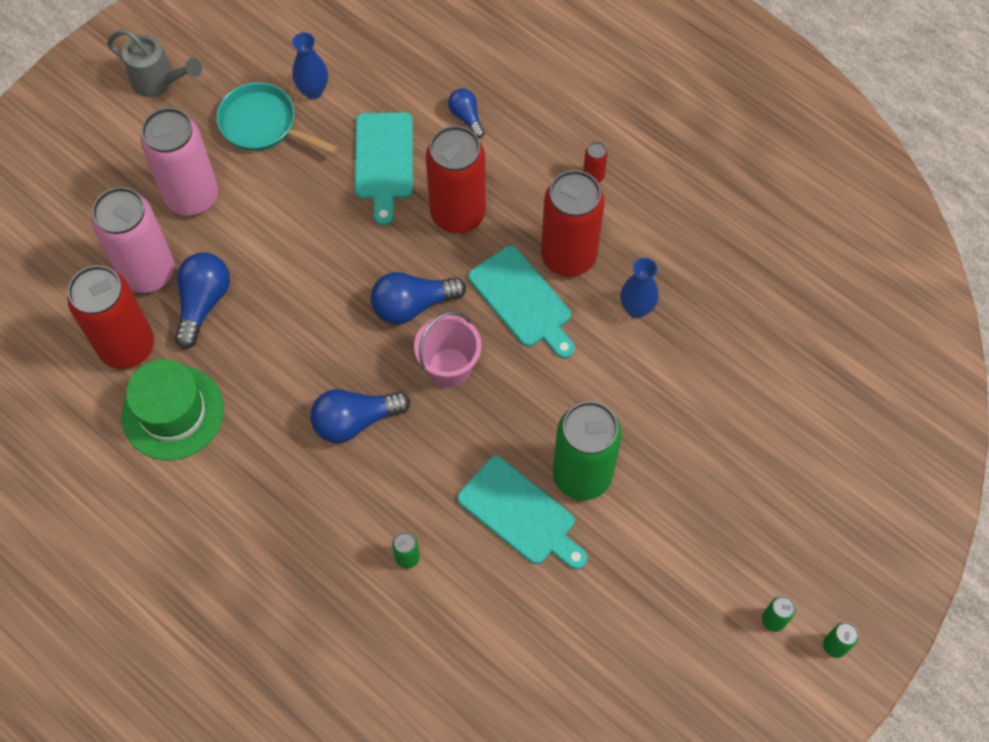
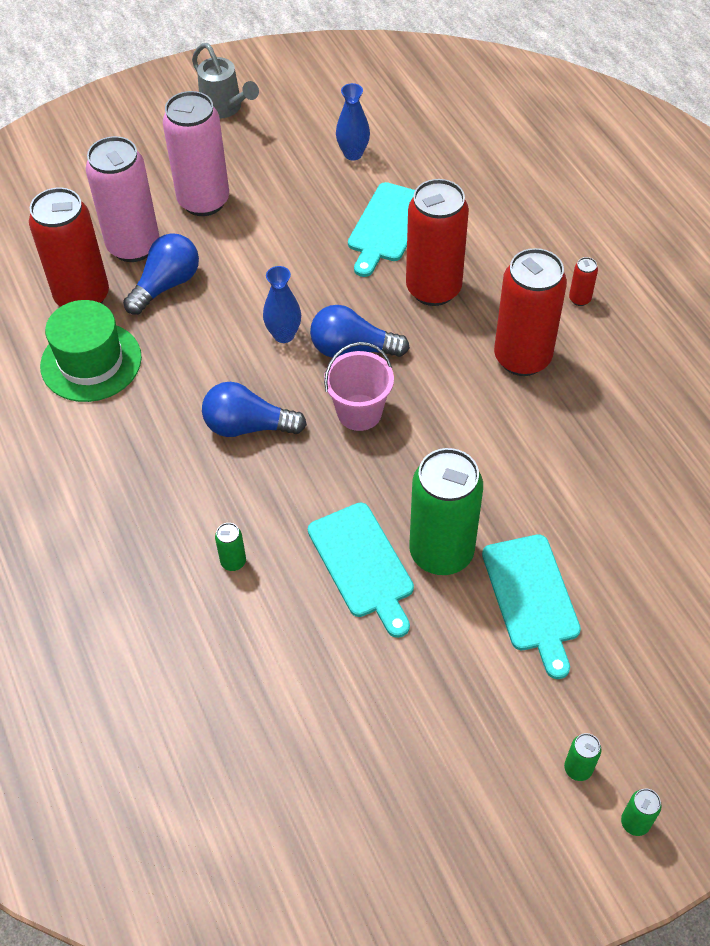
camera: 25 degrees right, 10 degrees down
(263, 125) = (295, 166): turquoise pan -> none
(466, 117) = (481, 215): blue light bulb -> none
(522, 300) = (459, 380): turquoise cutting board -> turquoise cutting board (532, 598)
(636, 308) = (568, 425): blue vase -> blue vase (284, 335)

